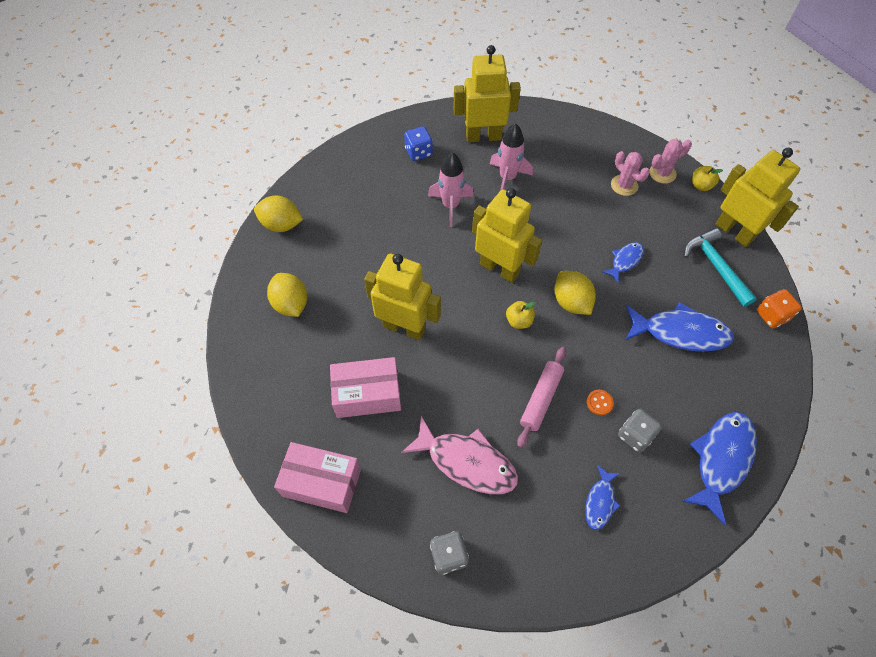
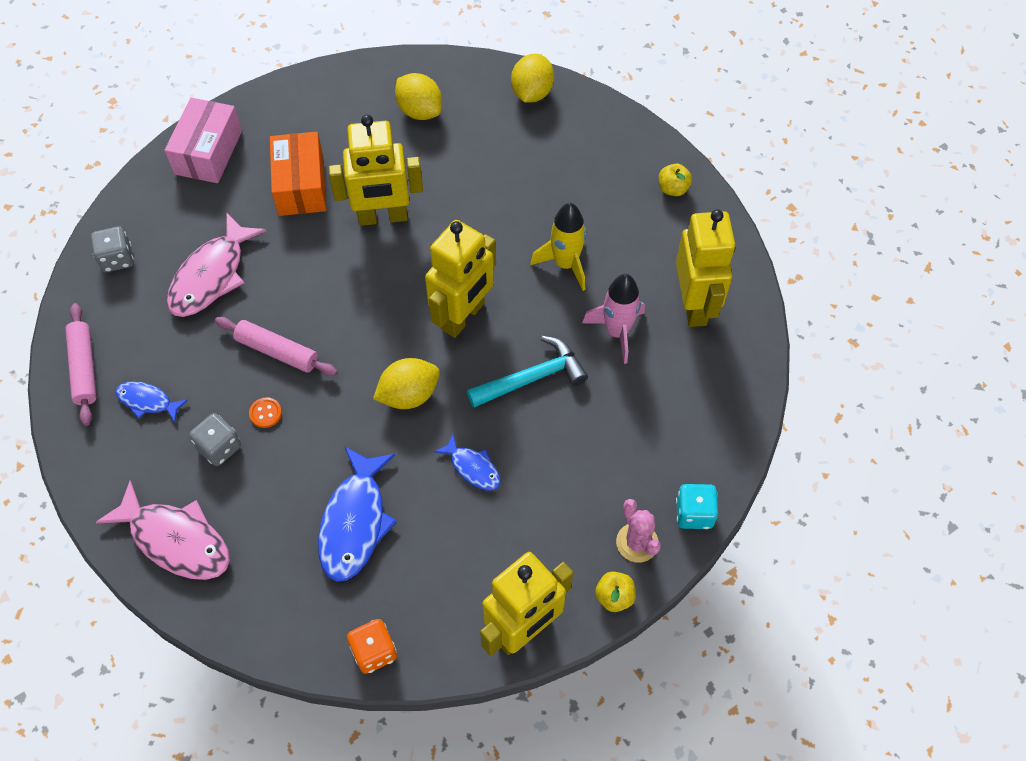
camera: 90 degrees right, 0 degrees up
(291, 304) = (420, 111): yellow lemon -> yellow lemon turned 75 degrees clockwise
(367, 394) = (301, 185): pink box -> orange box
(404, 327) = (383, 217): yellow robot -> yellow robot turned 60 degrees clockwise
(418, 152) = (658, 228): blue dice -> none
(450, 205) = (565, 264): pink rocket -> yellow rocket
(519, 321) = (384, 334): yellow apple -> yellow apple (673, 189)
(573, 567) = (84, 368): none -> pink rolling pin
(624, 185) = (610, 484): pink cactus -> none
(637, 145) = (694, 513): none -> turquoise dice
(716, 266) = (460, 589): turquoise hammer -> turquoise hammer (532, 378)
(721, 460) = (176, 540): blue fish -> pink fish

